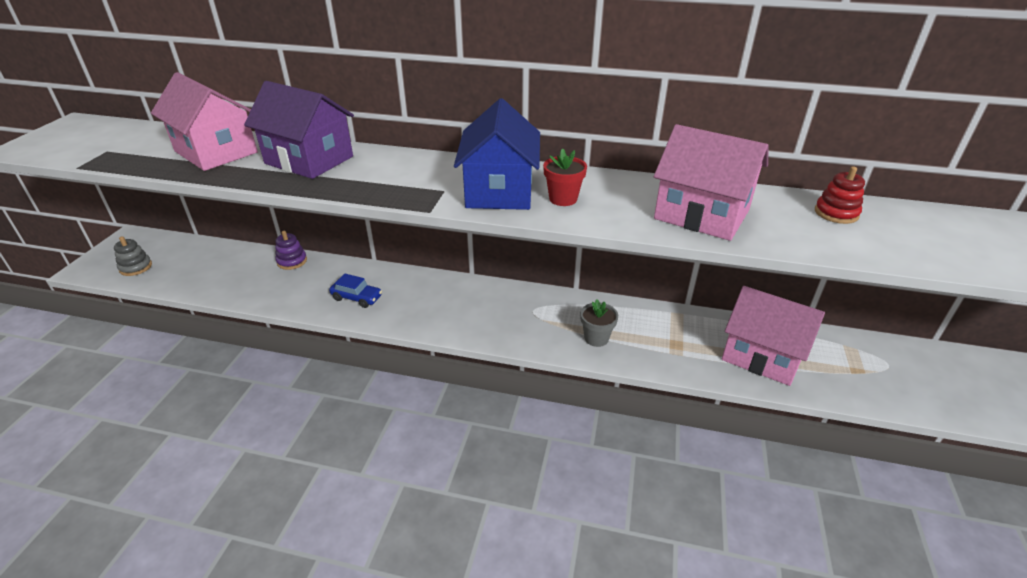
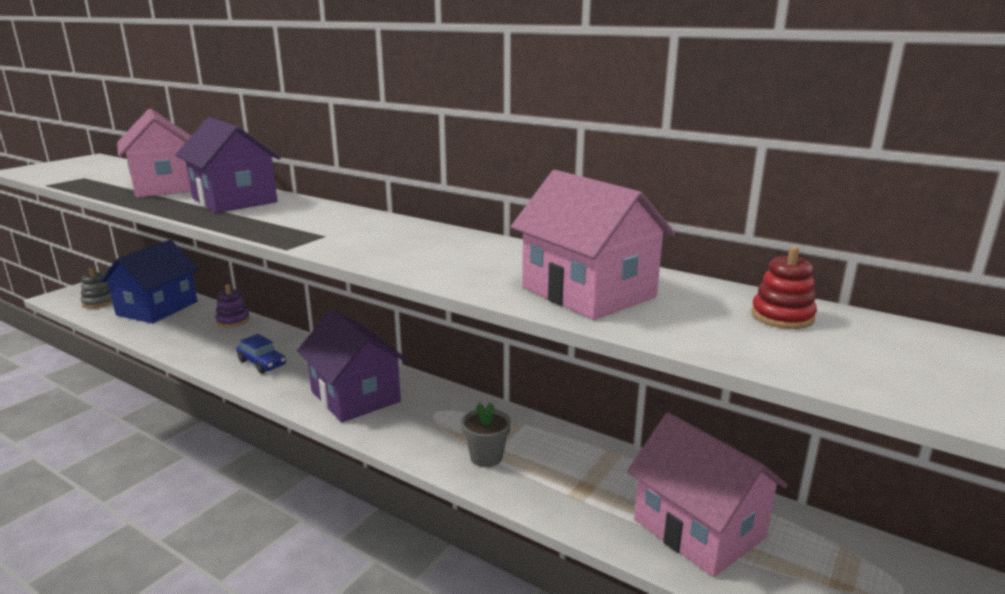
camera: 20 degrees right, 15 degrees down
(461, 310) = (355, 396): none -> purple house
(500, 191) = (381, 243): blue house -> blue house (157, 308)
(563, 199) = (440, 257): red flower pot -> none

